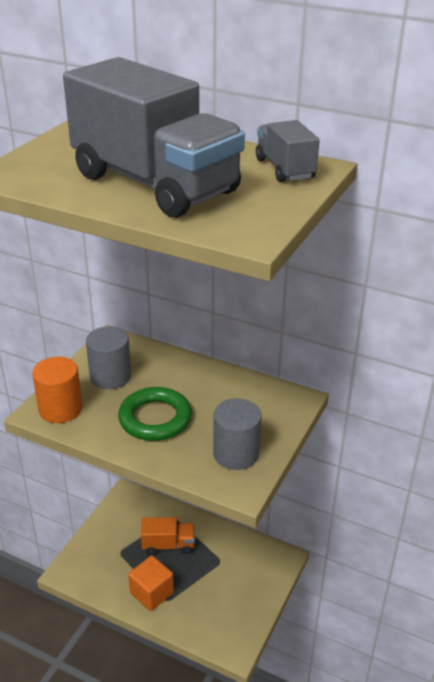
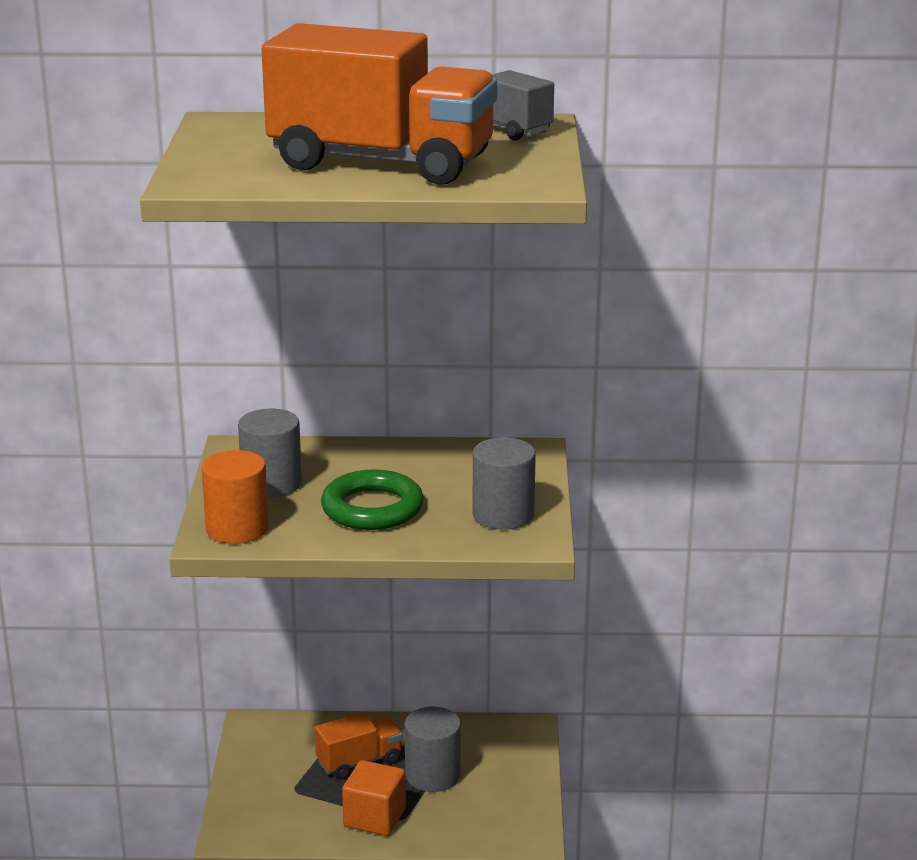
camera: 25 degrees left, 10 degrees down
(155, 184) = (382, 163): grey truck -> orange truck
(205, 573) = (433, 775): none -> grey cylinder

